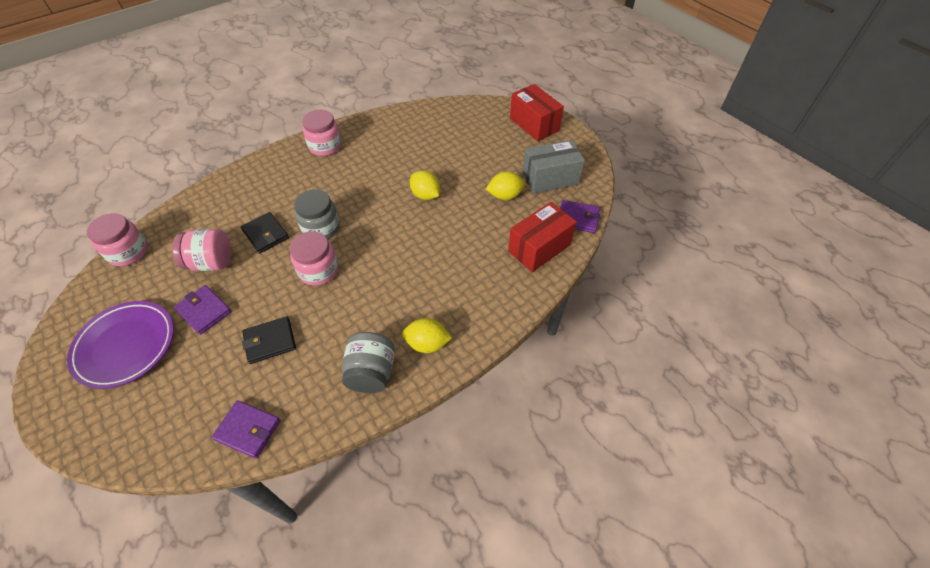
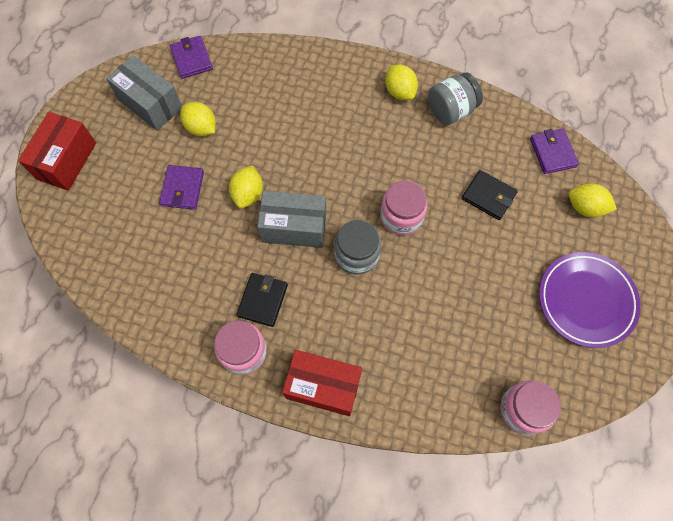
camera: 125 degrees left, 15 degrees up
(178, 413) = (585, 207): none -> yellow lemon
(204, 311) = (510, 271): purple wallet -> purple wallet (183, 189)
(211, 262) = (468, 316): pink jar -> none
(266, 234) = (402, 298): black wallet -> black wallet (262, 300)
(376, 206) = (294, 227): none -> grey box
(539, 248) = (248, 69): red box -> red box (323, 386)

